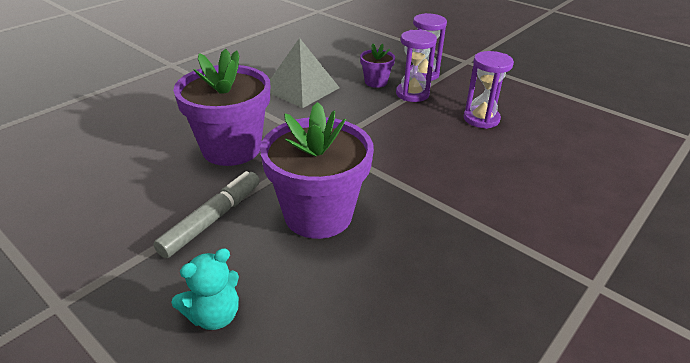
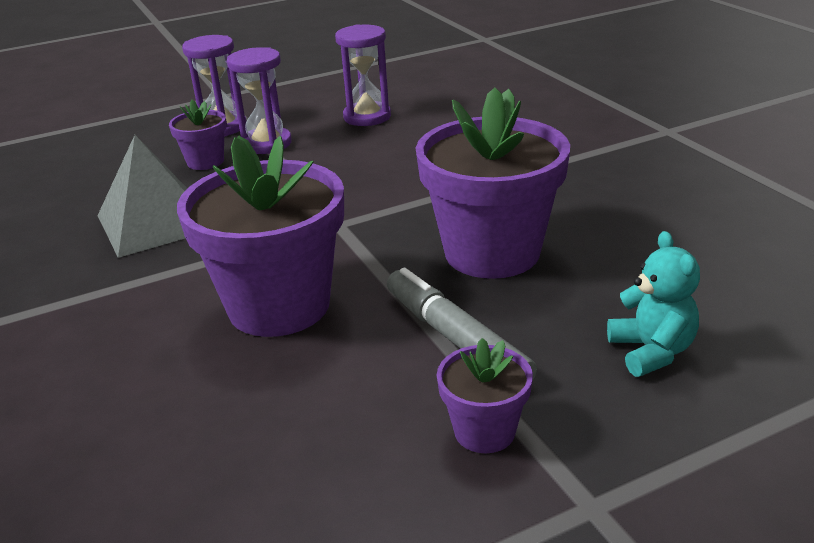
camera: 65 degrees left, 5 degrees down
(124, 249) = (484, 431): none -> purple flower pot

